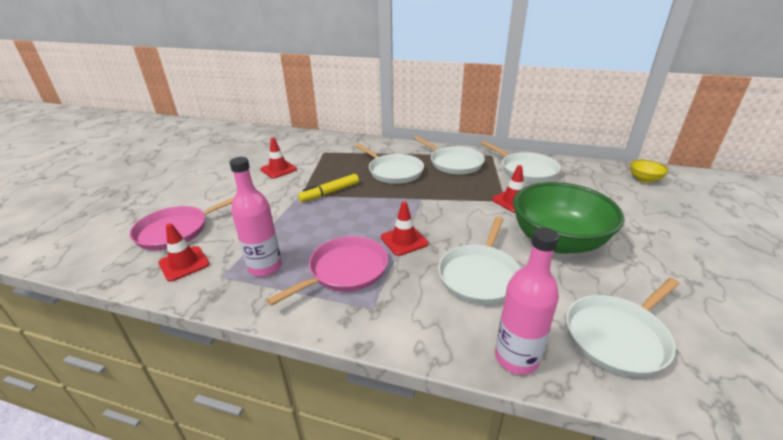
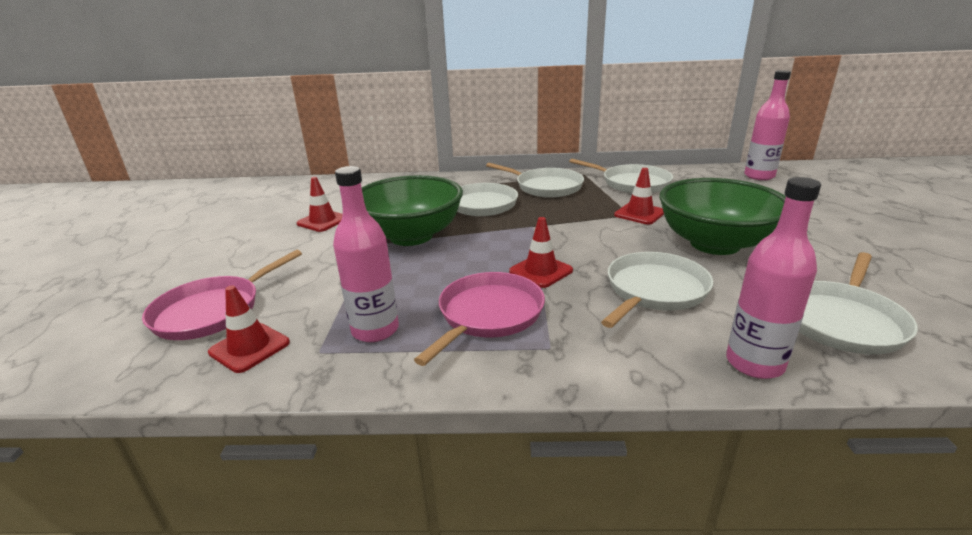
camera: 15 degrees left, 5 degrees down
(330, 192) = (411, 236): yellow marker -> green bowl
(479, 275) = (654, 290): white pan -> white pan turned 150 degrees counterclockwise
(644, 179) = (759, 176): yellow bowl -> pink bottle

